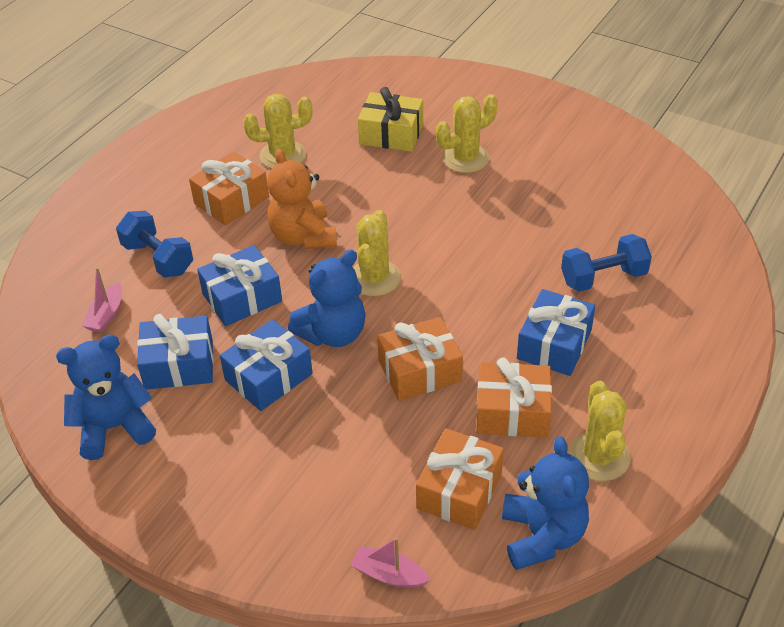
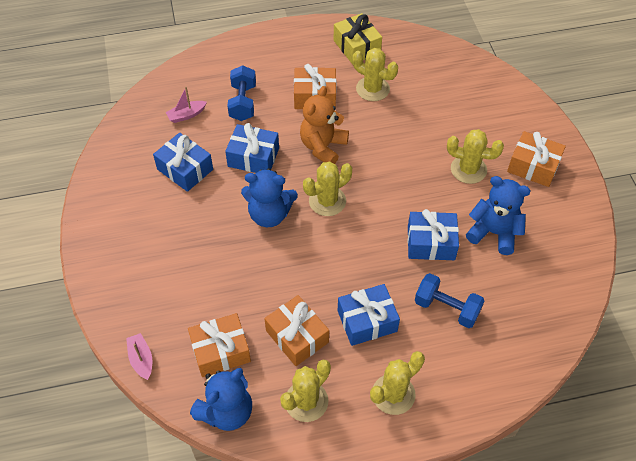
camera: 45 degrees right, 10 degrees up
(114, 427) = (124, 177): blue teddy bear -> blue teddy bear (494, 233)
(268, 377) = (213, 211): blue gift -> blue gift (431, 243)
(391, 134) = (447, 121): yellow gift -> yellow gift (356, 47)
(419, 371) = (283, 272): orange gift -> orange gift (533, 166)
(660, 381) = (393, 394): none -> yellow cactus

